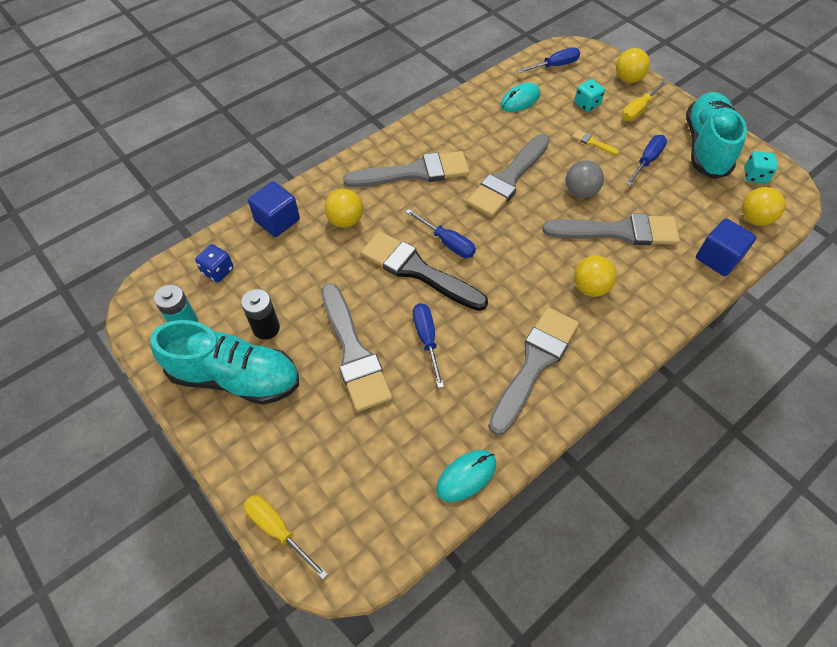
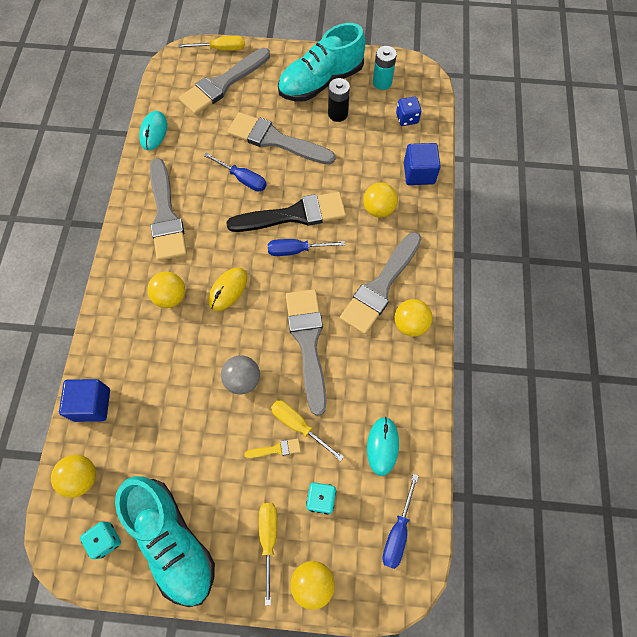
camera: 135 degrees right, 10 degrees up
(423, 139) = (410, 324): none -> yellow ball
(535, 256) = (228, 290): none -> yellow mouse
(565, 143) = (298, 426): none -> yellow screwdriver
(618, 231) = (185, 365): grey brush -> grey brush (223, 84)
(647, 161) = (214, 469): blue screwdriver -> none

